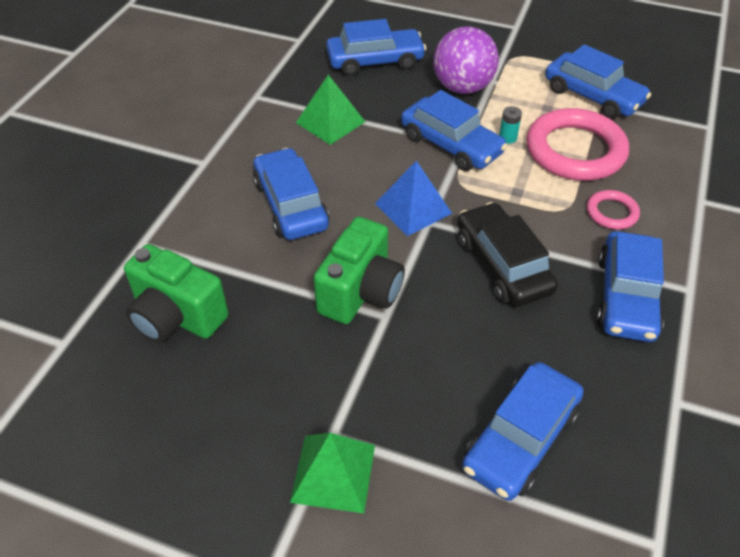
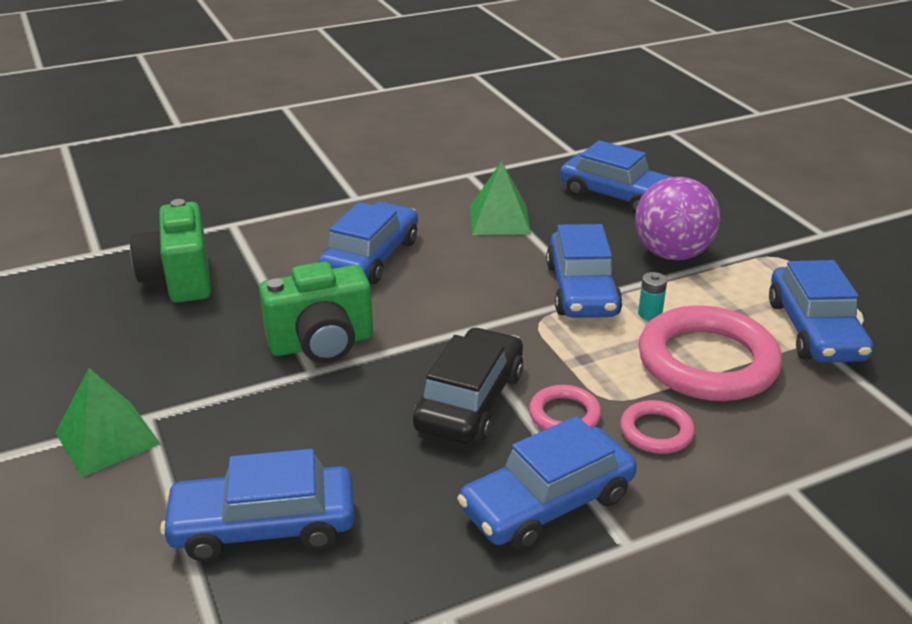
camera: 45 degrees right, 15 degrees down
(413, 208) = (464, 315): blue pyramid -> none
(559, 236) = (564, 415): none -> pink ring

